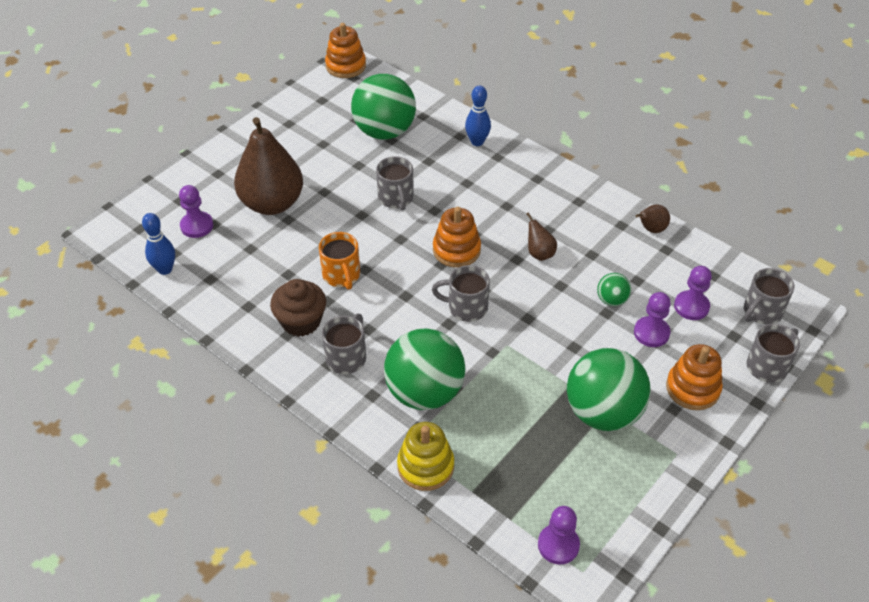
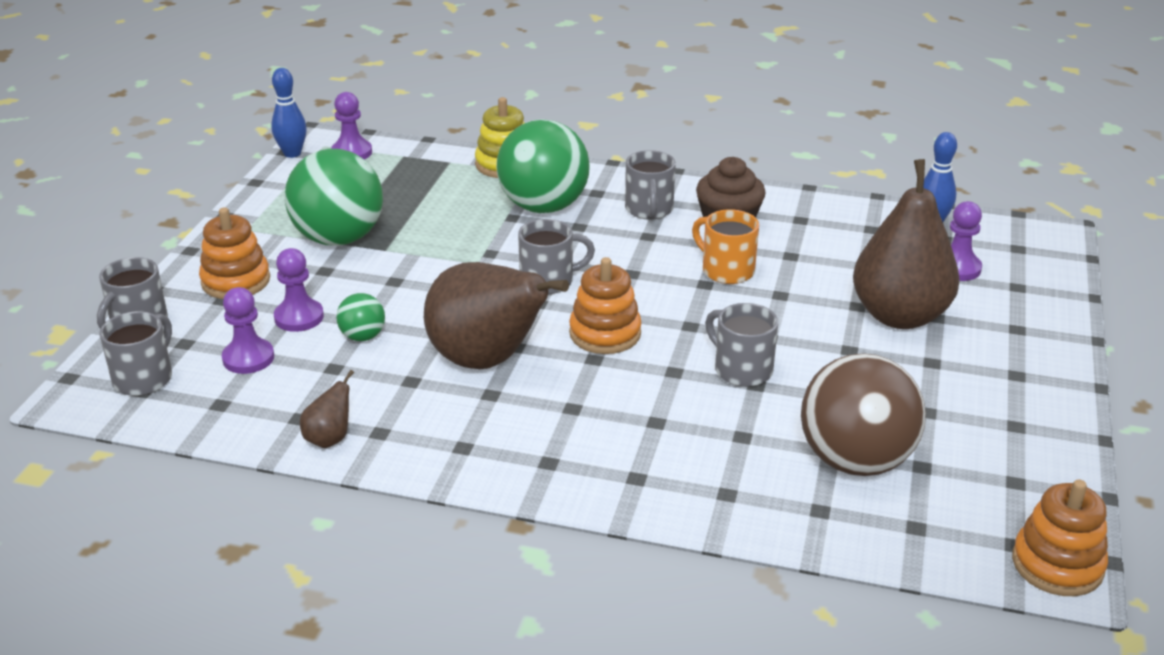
camera: 155 degrees right, 15 degrees down
(384, 131) = (855, 460): green ball -> brown ball
(477, 142) = (689, 492): blue bowling pin -> blue bowling pin (292, 153)
(539, 253) = (487, 361): brown pear -> brown pear, size x2.40

